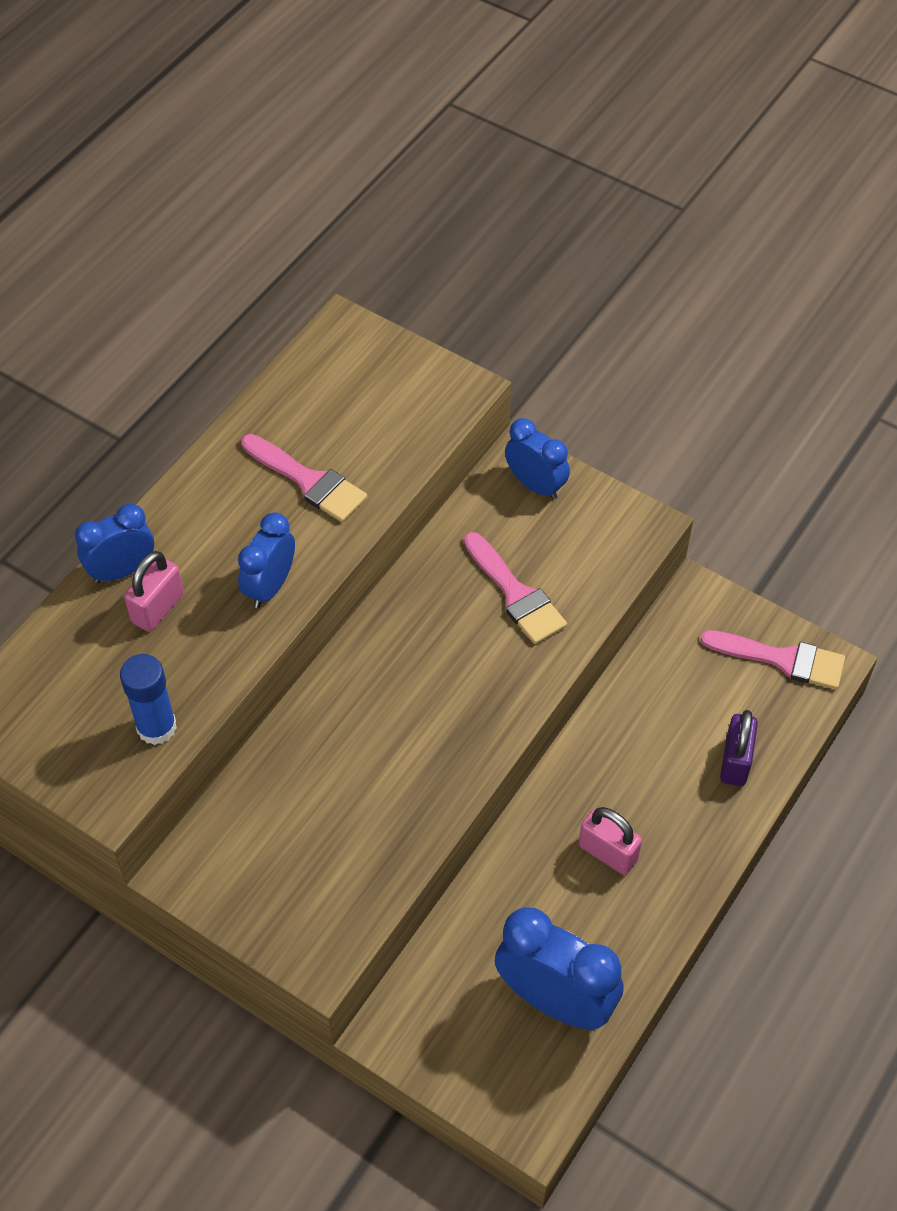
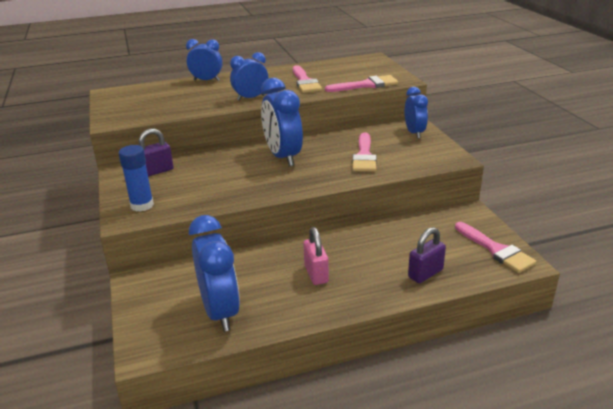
camera: 40 degrees right, 25 degrees down
(156, 727) = (155, 113): blue glue stick -> blue glue stick (142, 205)
(157, 608) = (204, 90): pink padlock -> none
(237, 829) = (157, 171): none -> purple padlock
(397, 669) = (283, 157): none -> blue clock
(421, 438) = (366, 85): none -> pink brush

